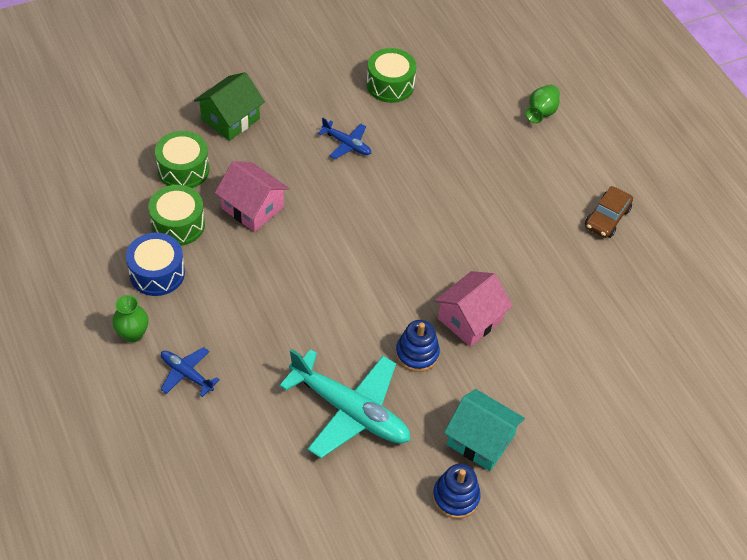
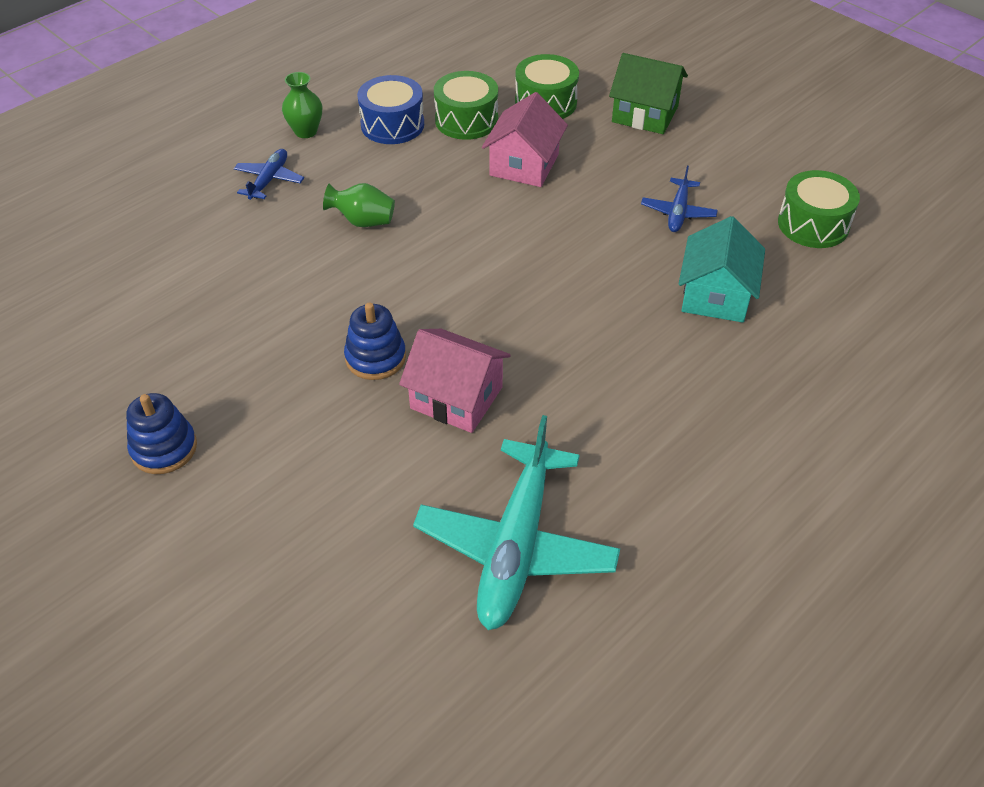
camera: 75 degrees right, 5 degrees down
(350, 410) = (265, 317): turquoise plane -> turquoise plane (516, 545)
(480, 440) = (260, 454): turquoise house -> turquoise house (716, 295)
(541, 112) = (900, 392): green vase -> green vase (363, 221)
(607, 218) = (744, 522): brown car -> none

